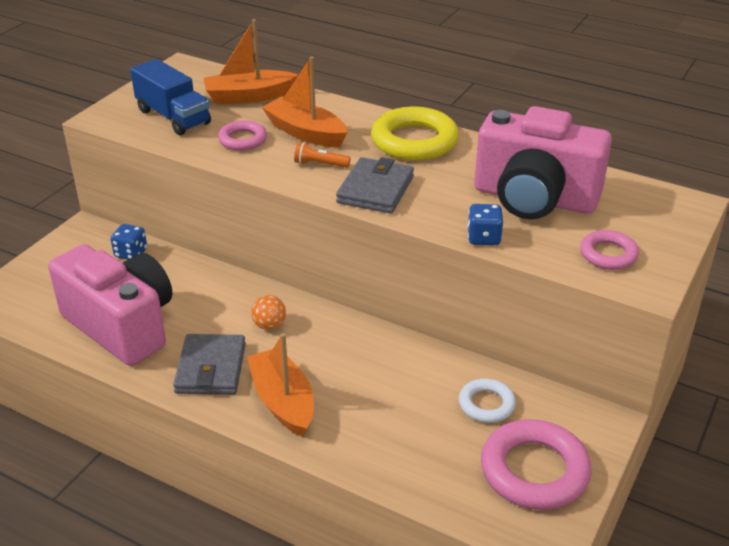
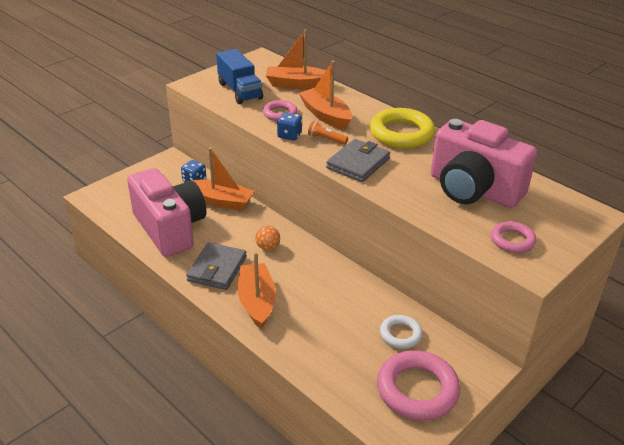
camera: 15 degrees right, 0 degrees up
(180, 275) = (221, 201): none -> orange boat
(483, 238) = (422, 211): blue dice -> blue dice (289, 135)

